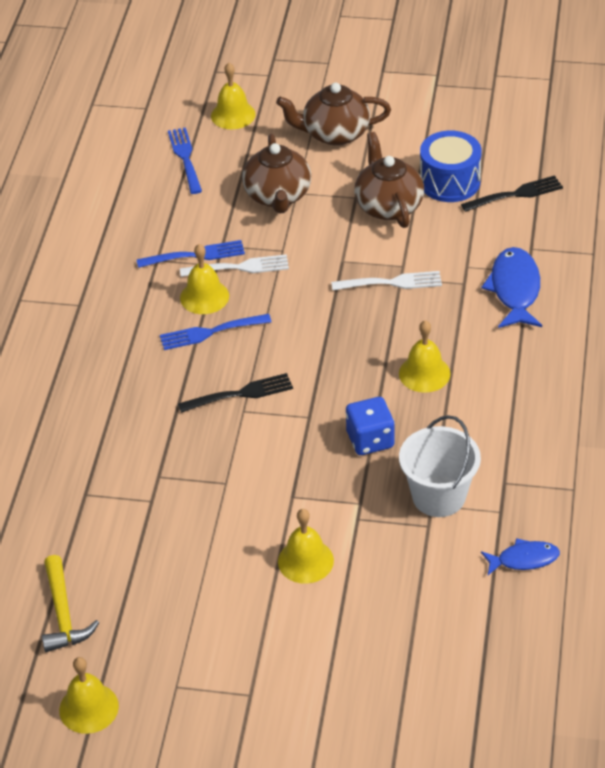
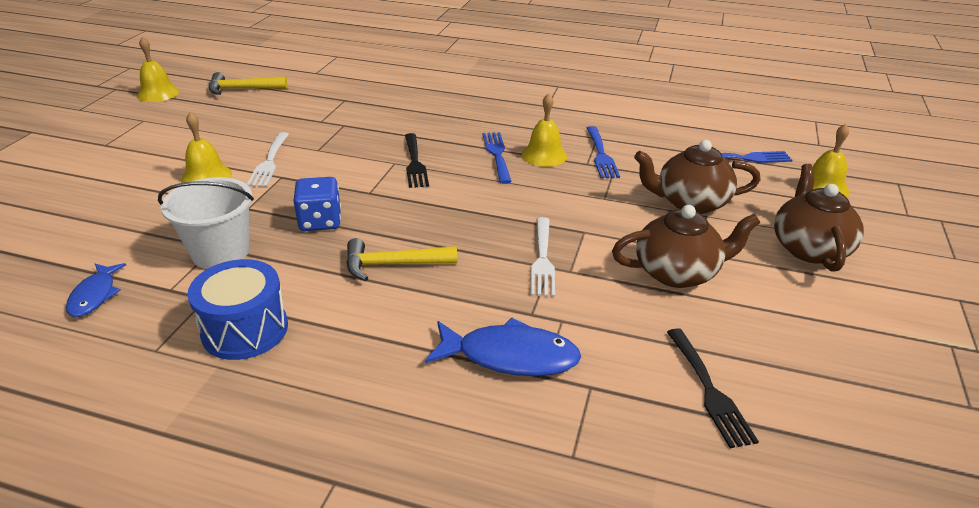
camera: 95 degrees right, 10 degrees down
(240, 267) = (581, 174): white fork -> white fork (269, 162)
(424, 373) = (393, 265): yellow bell -> yellow hammer
(450, 182) = (729, 329): blue drum -> blue drum (245, 330)

